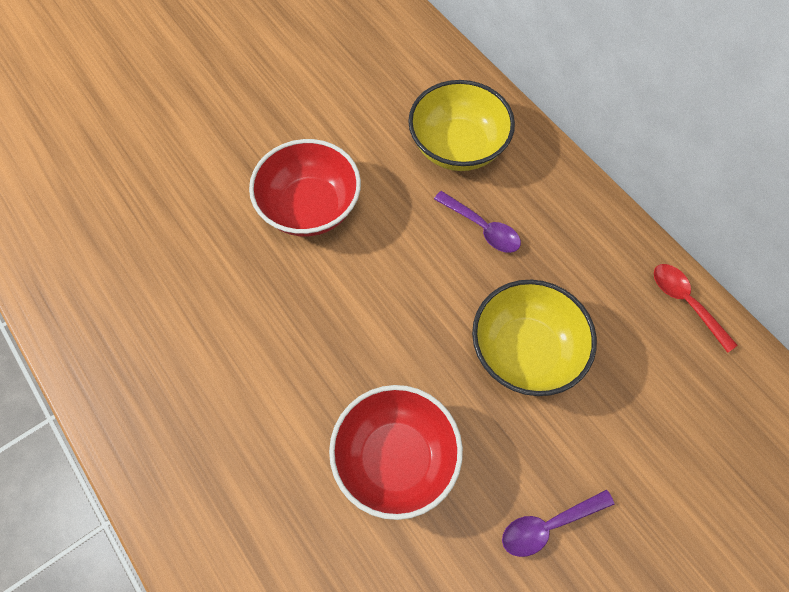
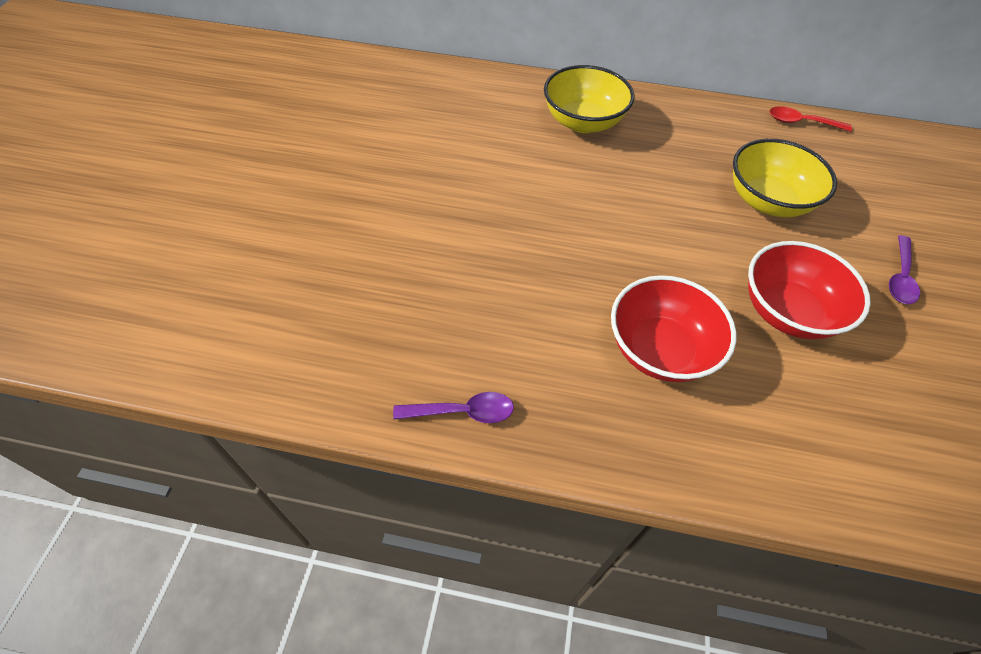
camera: 45 degrees left, 10 degrees down
(310, 208) = (539, 213): red bowl -> red bowl (660, 350)
(482, 228) = (656, 155): purple spoon -> purple spoon (462, 412)

